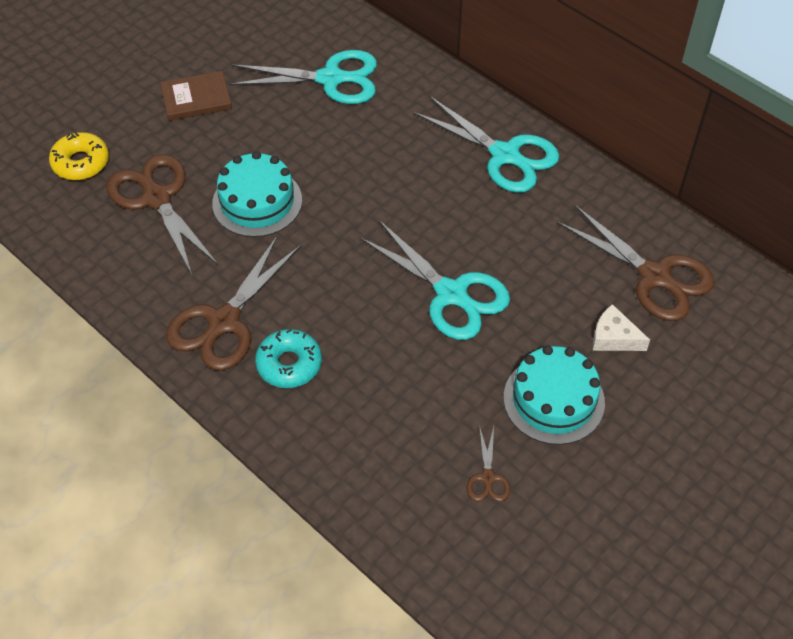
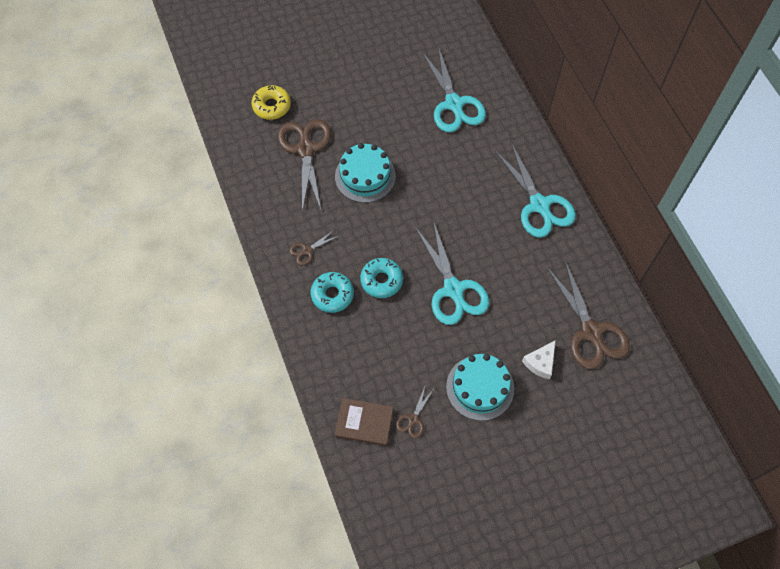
camera: 25 degrees right, 10 degrees up
(196, 99) = (362, 86): brown book -> brown book (364, 422)
(224, 322) = (307, 250): brown scissors -> brown scissors, size x0.46
(331, 79) = (454, 104): turquoise scissors -> turquoise scissors turned 45 degrees clockwise
(348, 320) = (381, 280): none -> turquoise donut
(613, 338) = (540, 363): white cheese -> white cheese turned 105 degrees counterclockwise

